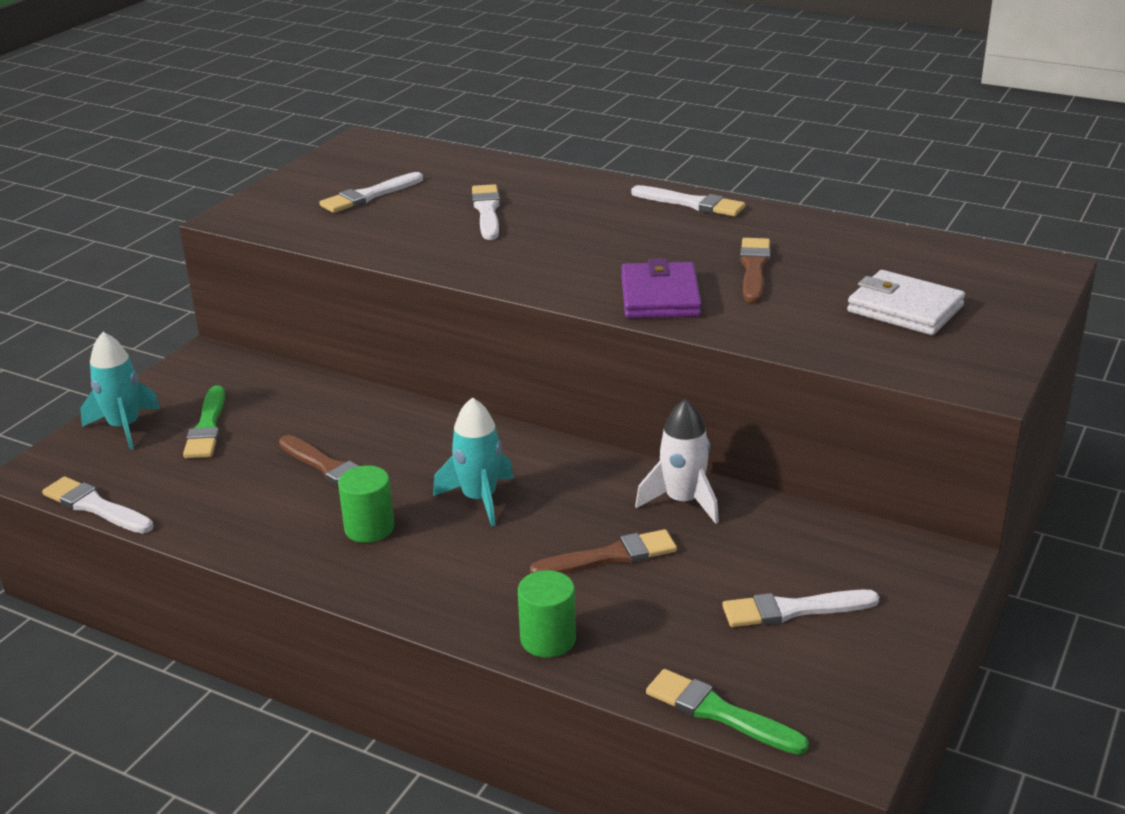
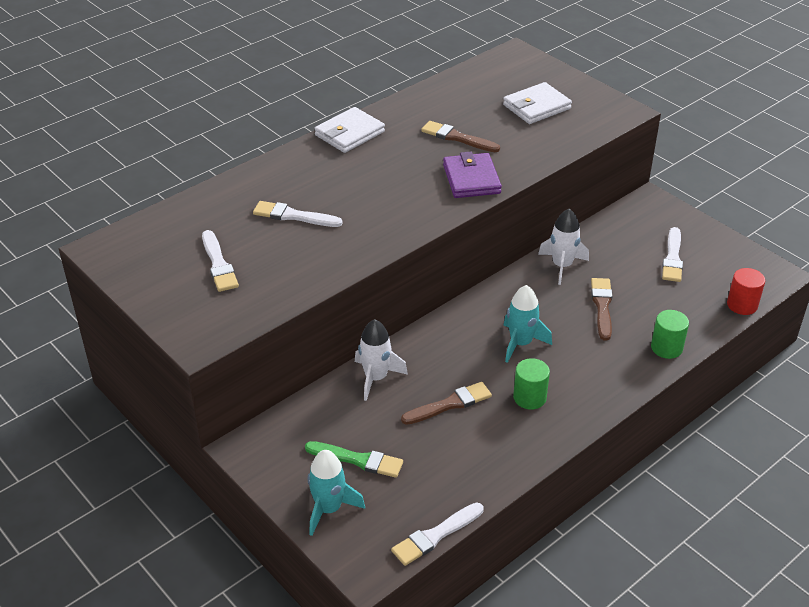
camera: 70 degrees left, 10 degrees up
(354, 406) = (376, 378): none -> white rocket
(660, 297) = (471, 179): purple wallet -> purple wallet turned 60 degrees clockwise
(691, 203) = (349, 133): white brush -> white wallet
(719, 713) = (742, 305): green brush -> red cylinder

